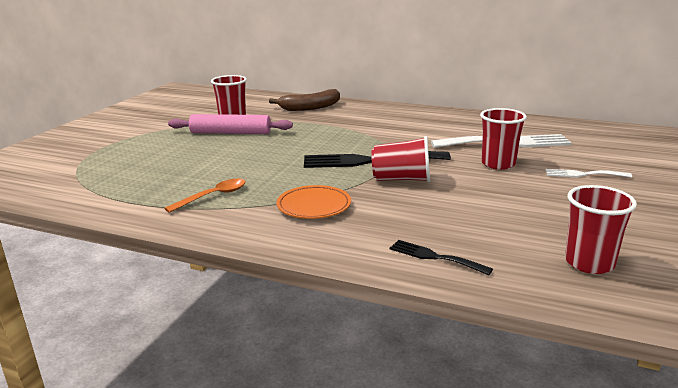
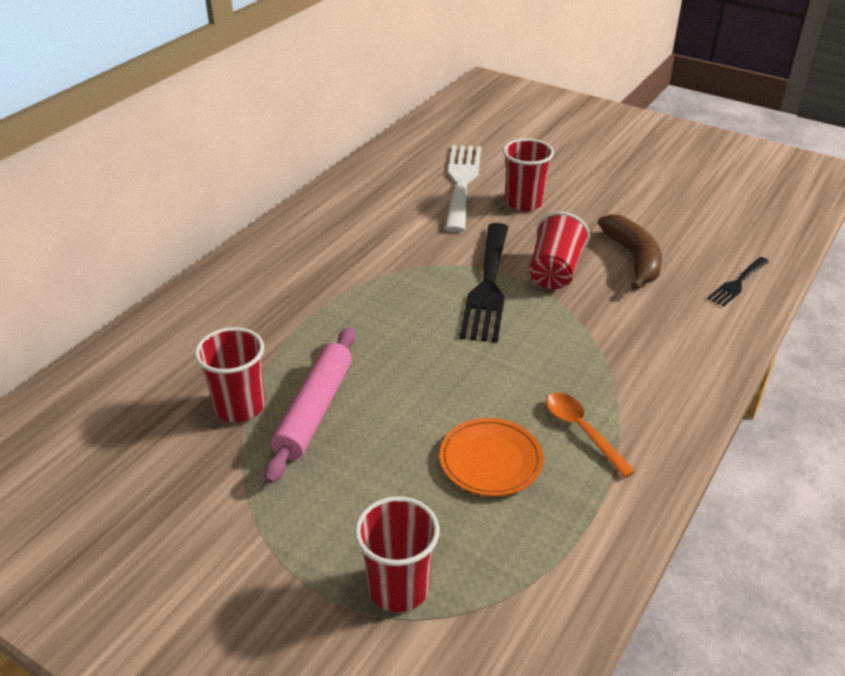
camera: 80 degrees left, 15 degrees up
(310, 107) = (223, 312): brown banana -> brown banana (633, 258)
(314, 206) = (621, 345): orange plate -> orange plate (490, 461)
(583, 174) = (563, 165): white fork -> none
(589, 263) = (741, 212): red cup -> red cup (398, 588)

